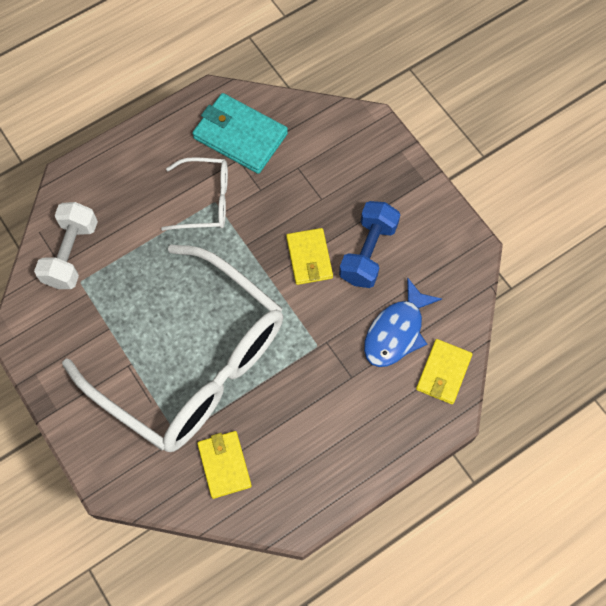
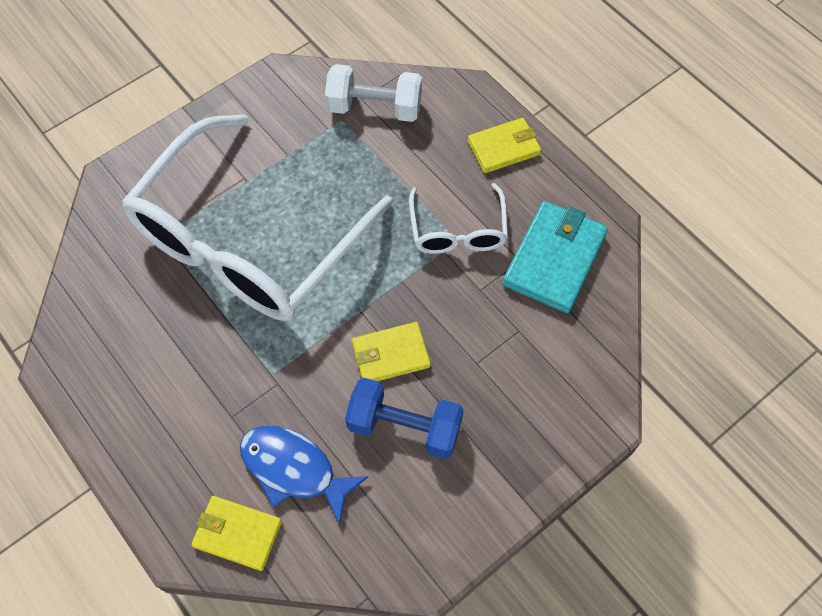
camera: 85 degrees right, 5 degrees down
(224, 465) = (126, 285): yellow wallet -> yellow wallet (504, 148)

